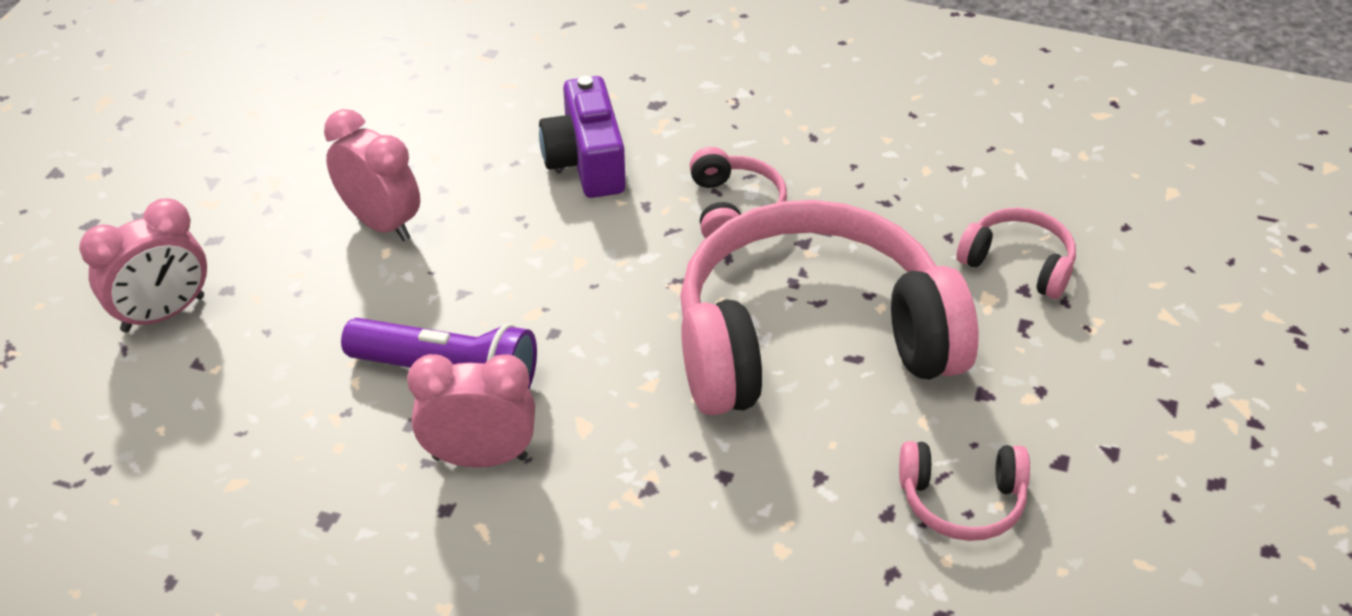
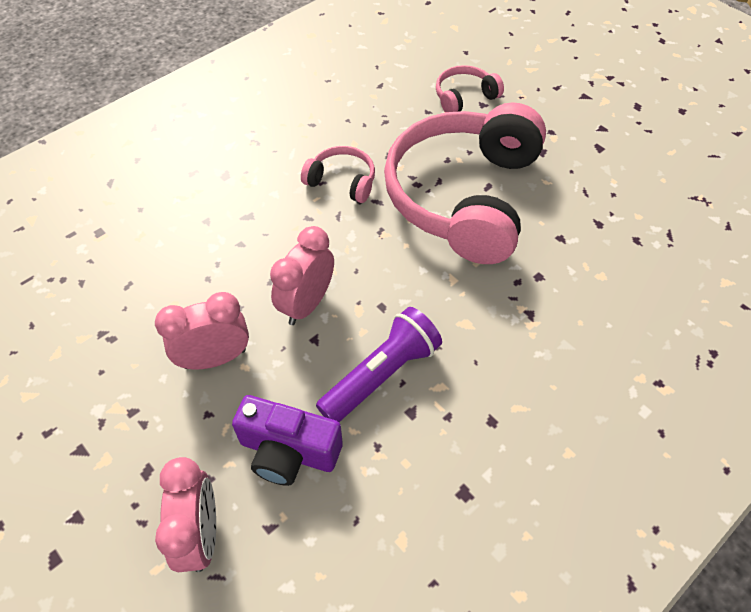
camera: 60 degrees left, 10 degrees up
(480, 457) = (461, 386): pink clock -> pink clock (307, 304)
(586, 162) = (247, 228): purple camera -> purple camera (288, 451)
(962, 501) = (605, 192): pink headphones -> none

